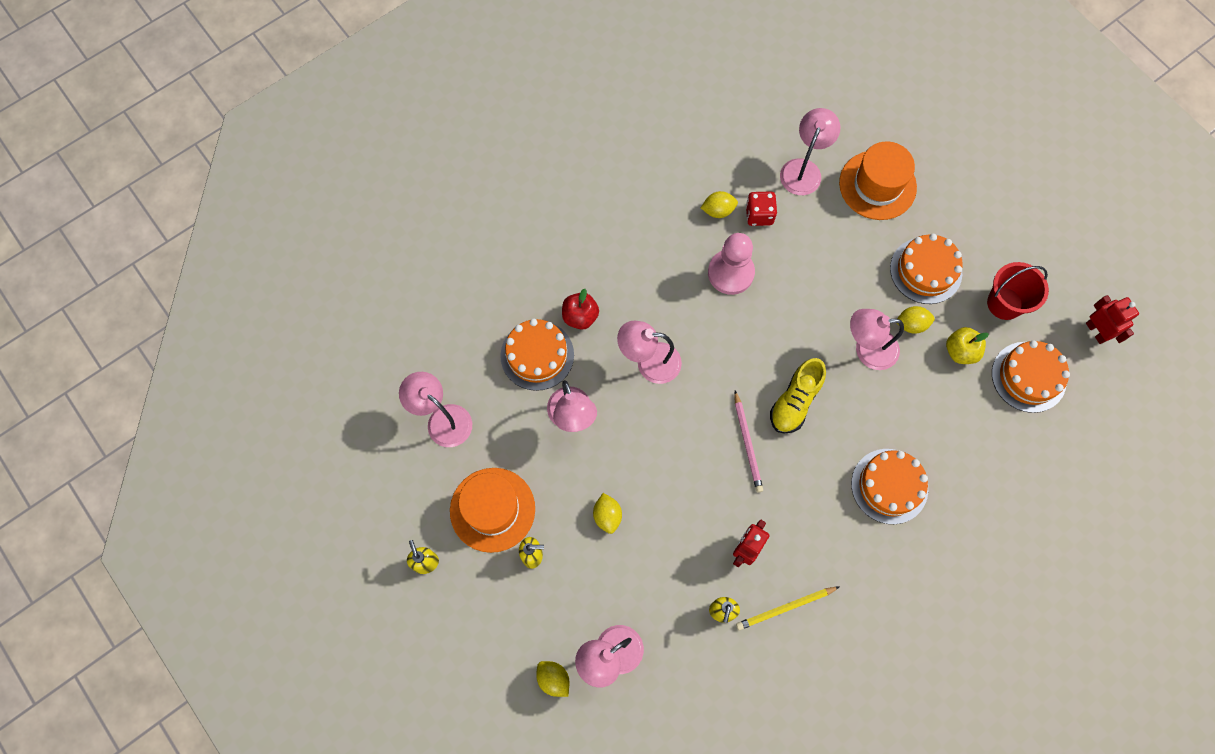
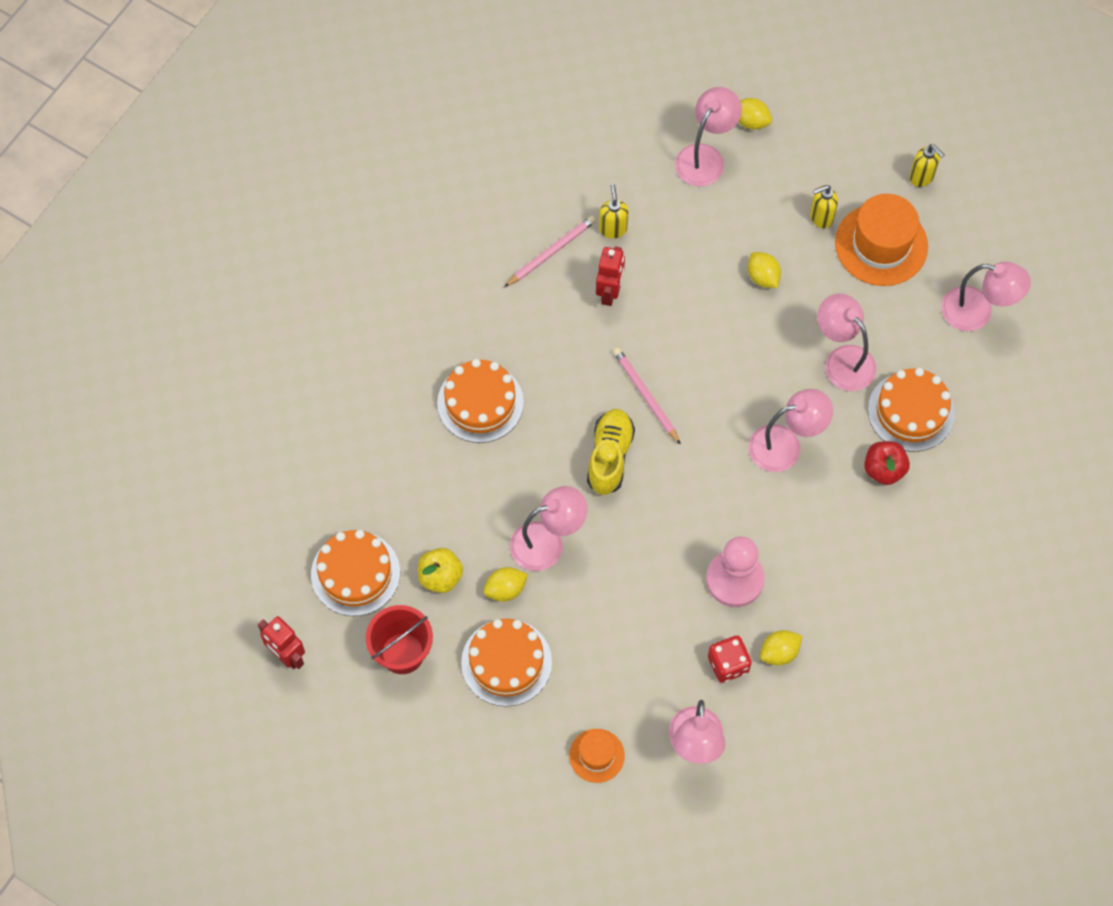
camera: 160 degrees right, 5 degrees down
(785, 608) = (551, 252): yellow pencil -> pink pencil
(877, 185) = (596, 755): orange hat -> orange hat, size x0.54

